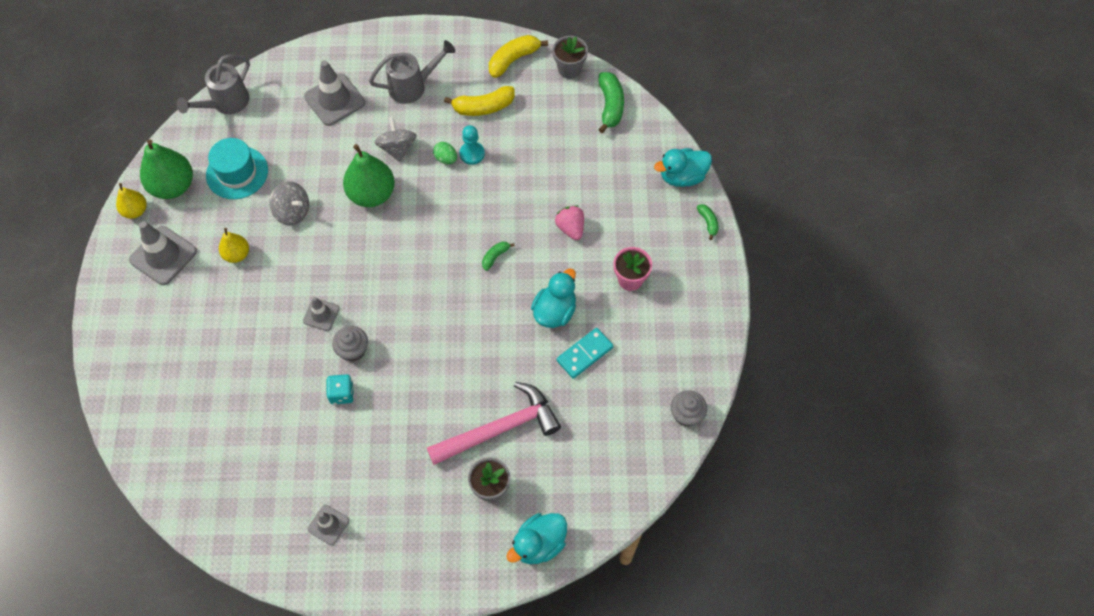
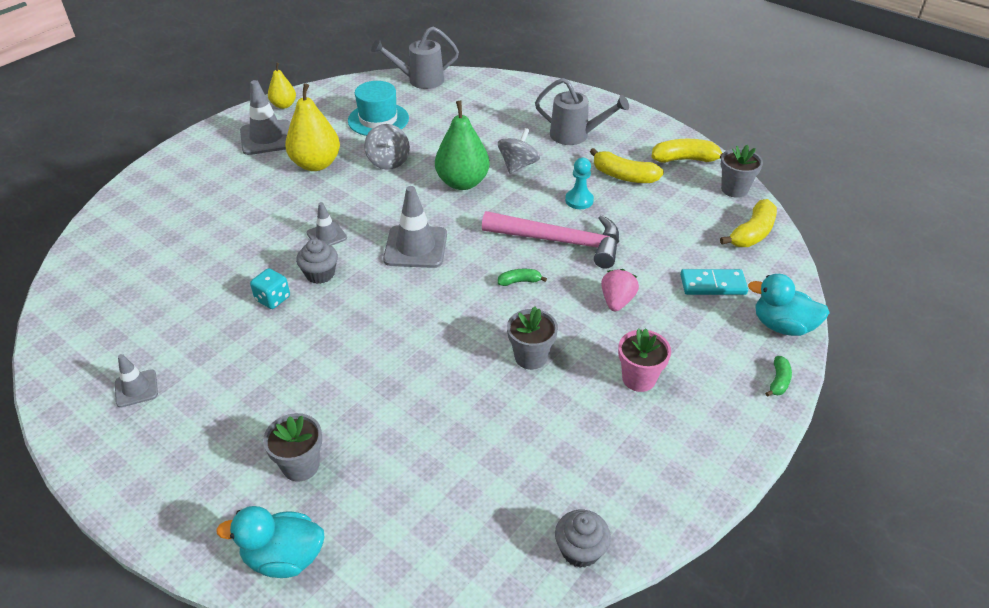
camera: 40 degrees right, 20 degrees down
(173, 186) = (325, 105): green pear -> none
(237, 254) = (316, 164): yellow pear -> yellow pear, size x1.75
(334, 100) = (502, 114): grey traffic cone -> grey traffic cone (415, 247)
(446, 159) = (552, 192): green egg -> none
(499, 429) = (368, 419): pink hammer -> pink hammer (559, 241)
(554, 311) = (531, 357): turquoise duck -> grey flower pot
(585, 354) = (523, 412): turquoise domino -> turquoise domino (713, 284)
(610, 106) = (752, 233): green banana -> yellow banana

